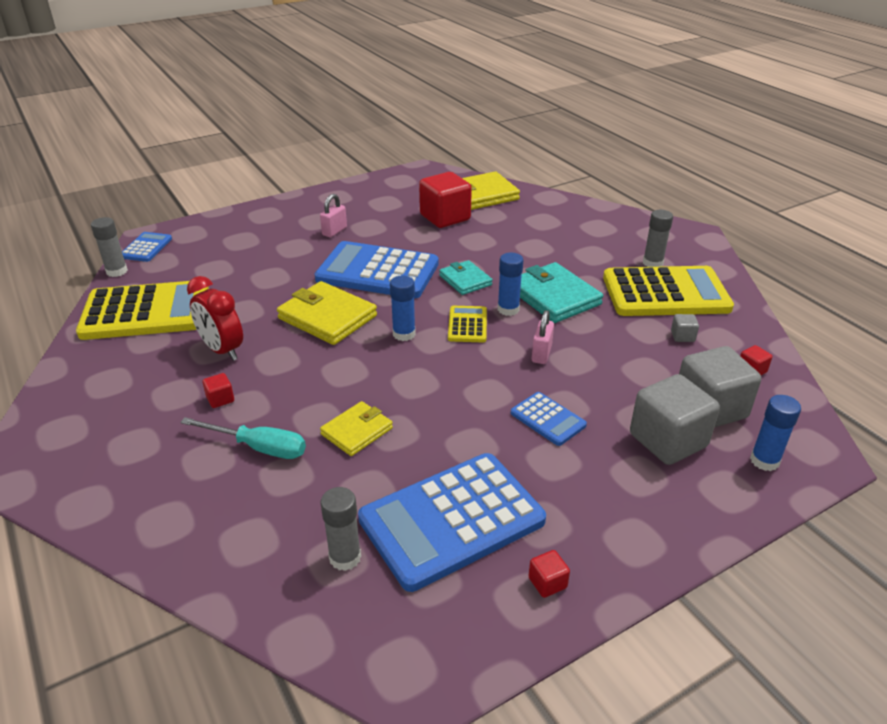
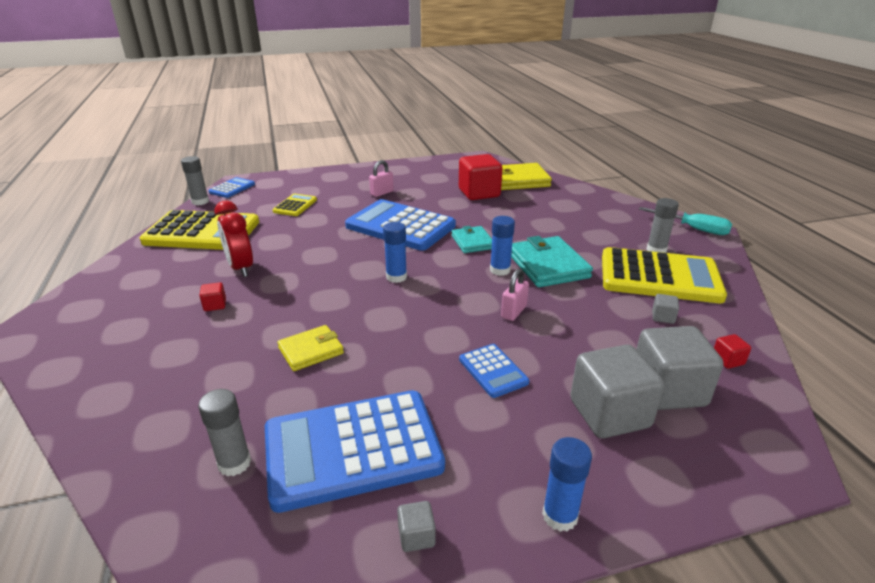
camera: 15 degrees right, 5 degrees down
(259, 447) = (221, 349): turquoise screwdriver -> turquoise screwdriver (693, 229)
(327, 317) = (339, 255): yellow wallet -> none
(467, 325) = (456, 277): yellow calculator -> yellow calculator (295, 206)
(547, 583) = (416, 536): red cube -> grey cube
(764, 461) = (713, 455): blue glue stick -> blue glue stick (560, 516)

